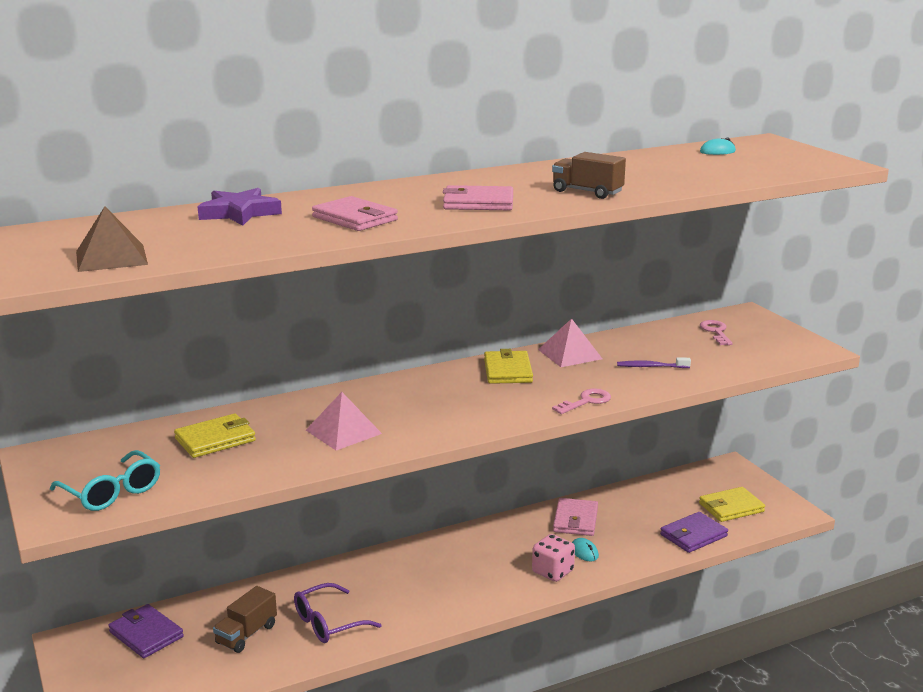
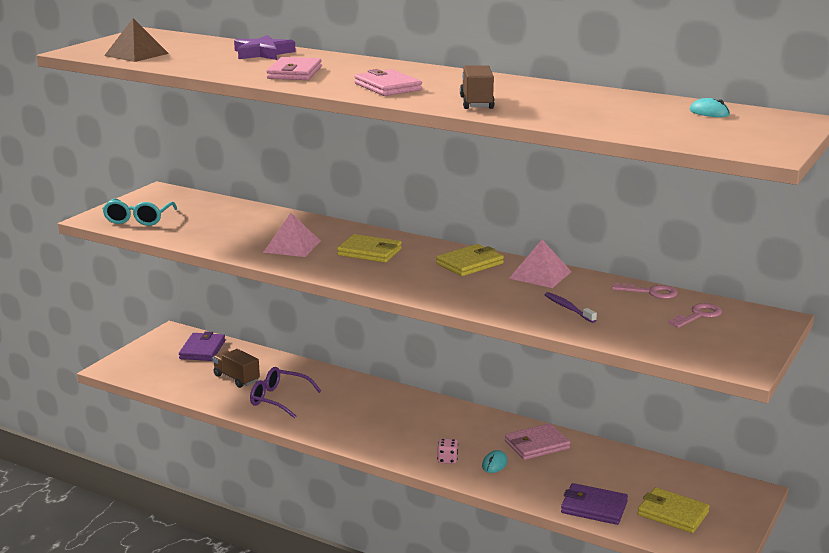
camera: 55 degrees right, 0 degrees up
(215, 440) = (233, 220): yellow wallet -> yellow wallet (369, 252)
(246, 634) = (236, 378): brown truck -> brown truck turned 45 degrees clockwise
(552, 572) = (447, 459): pink dice -> pink dice, size x0.62
(586, 401) = (458, 302): pink key -> pink key (650, 292)

